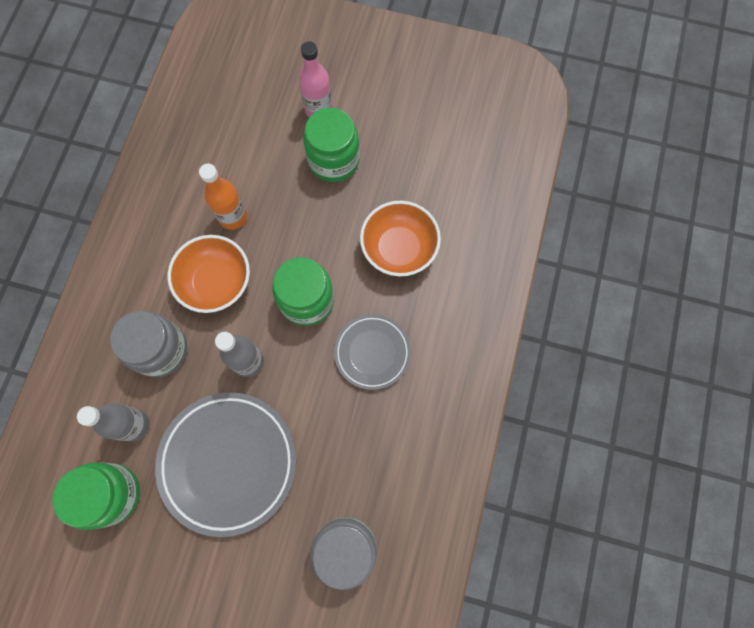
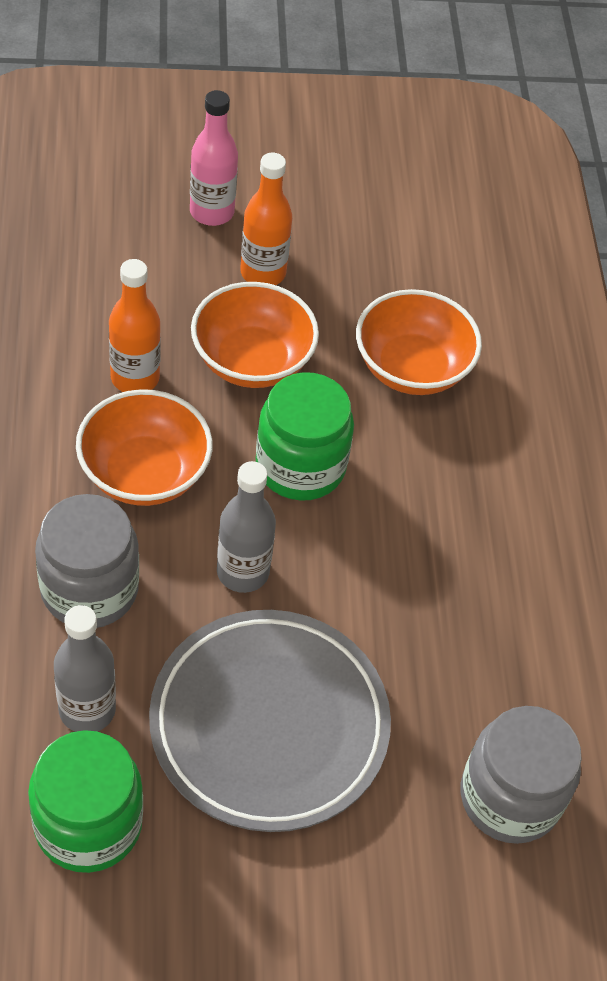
camera: 25 degrees left, 20 degrees down
(305, 221) = (252, 361): none -> orange bowl
(333, 160) = (263, 273): green jar -> orange bottle
(372, 352) = (432, 514): grey plate -> none

